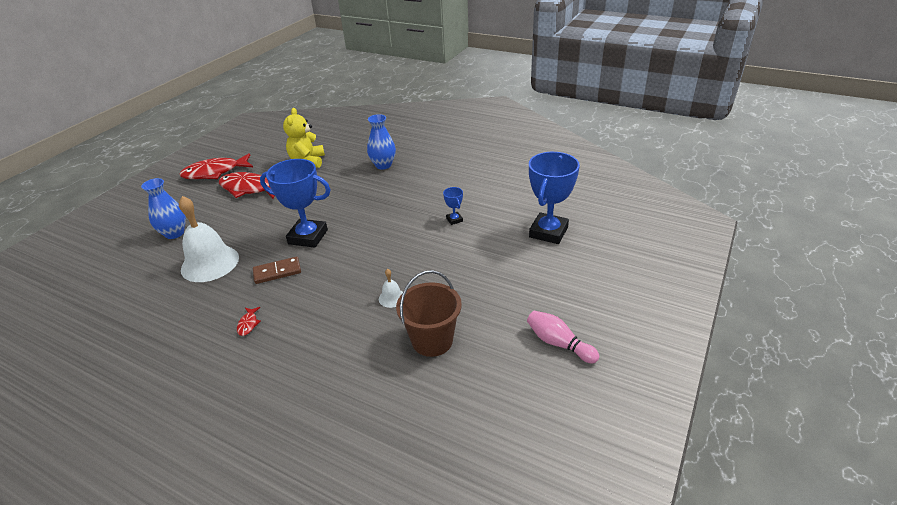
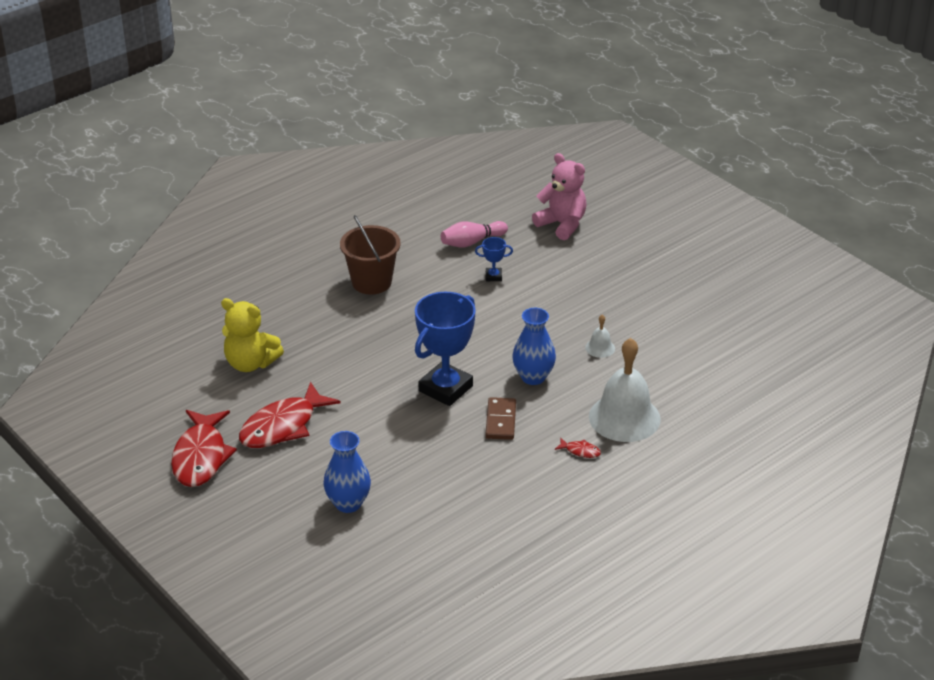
camera: 70 degrees left, 0 degrees up
(210, 263) = (444, 474): white bell -> white bell (624, 417)
(383, 165) = (323, 300): blue vase -> blue vase (533, 377)
(432, 340) = (676, 336): brown bucket -> brown bucket (371, 282)
(548, 232) = (562, 224): blue trophy -> pink teddy bear
(559, 343) = (719, 270): pink bowling pin -> pink bowling pin (472, 242)

